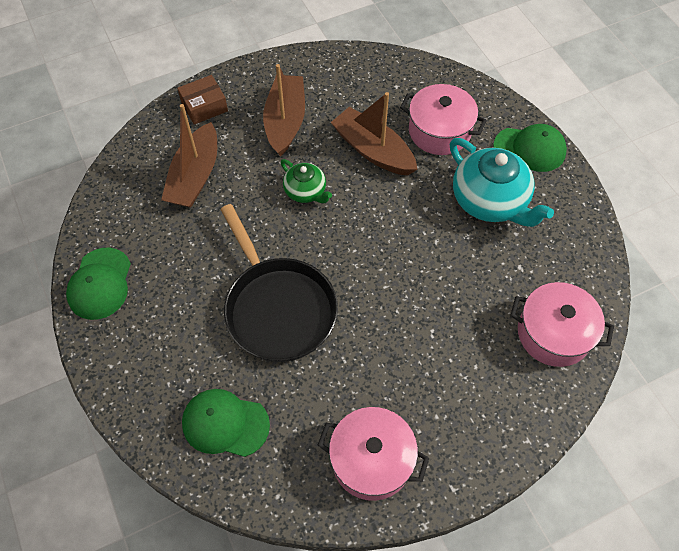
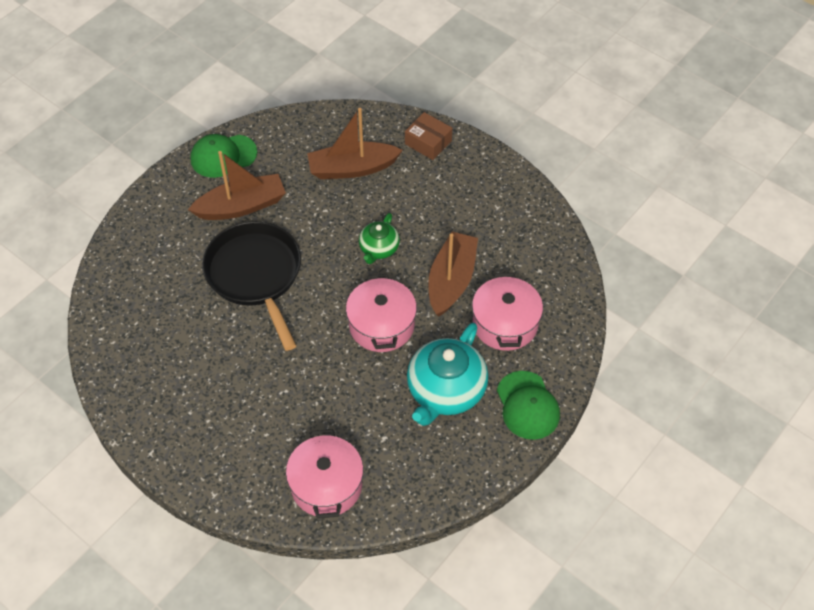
camera: 65 degrees right, 5 degrees down
(225, 423) = (143, 283): green cap -> none
(278, 308) = (256, 275): black pan -> black pan turned 120 degrees clockwise
(285, 121) = (446, 204): brown boat -> brown boat (241, 206)
(371, 460) = (152, 388): pink pot -> pink pot (381, 325)

